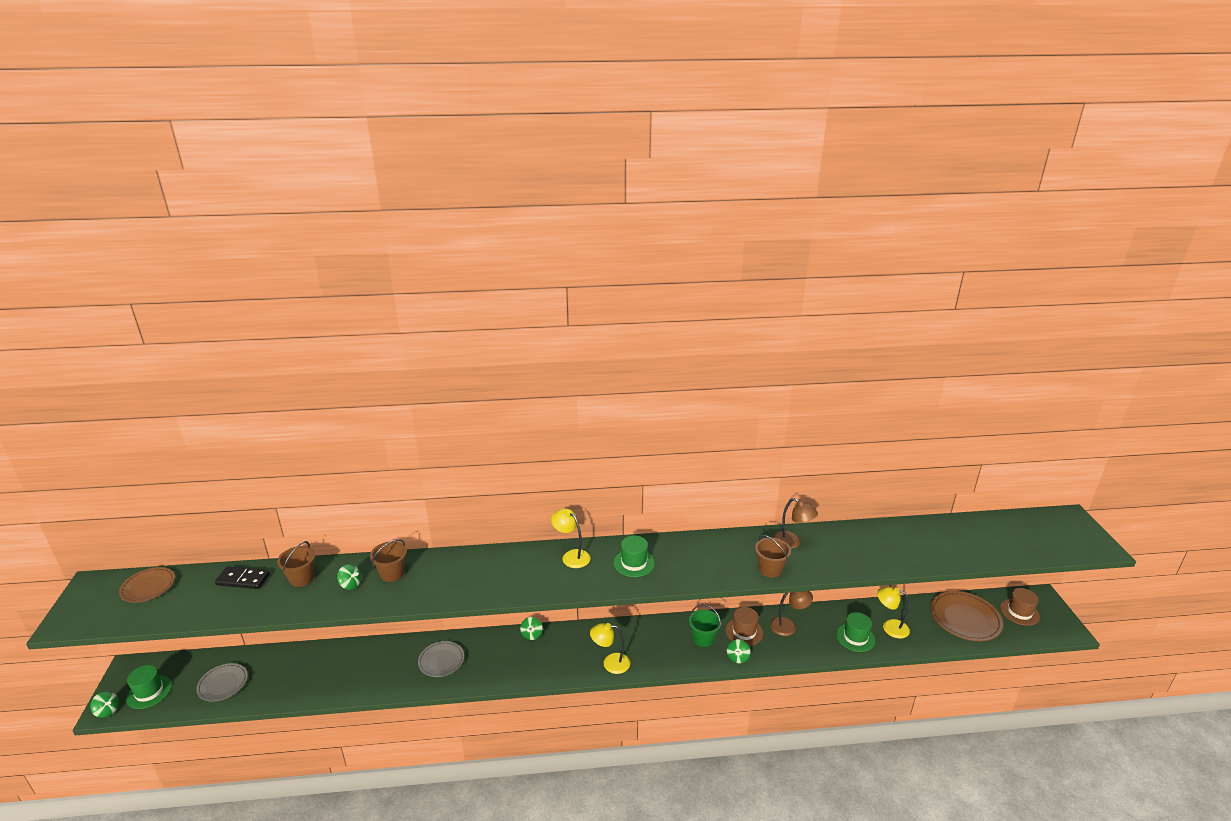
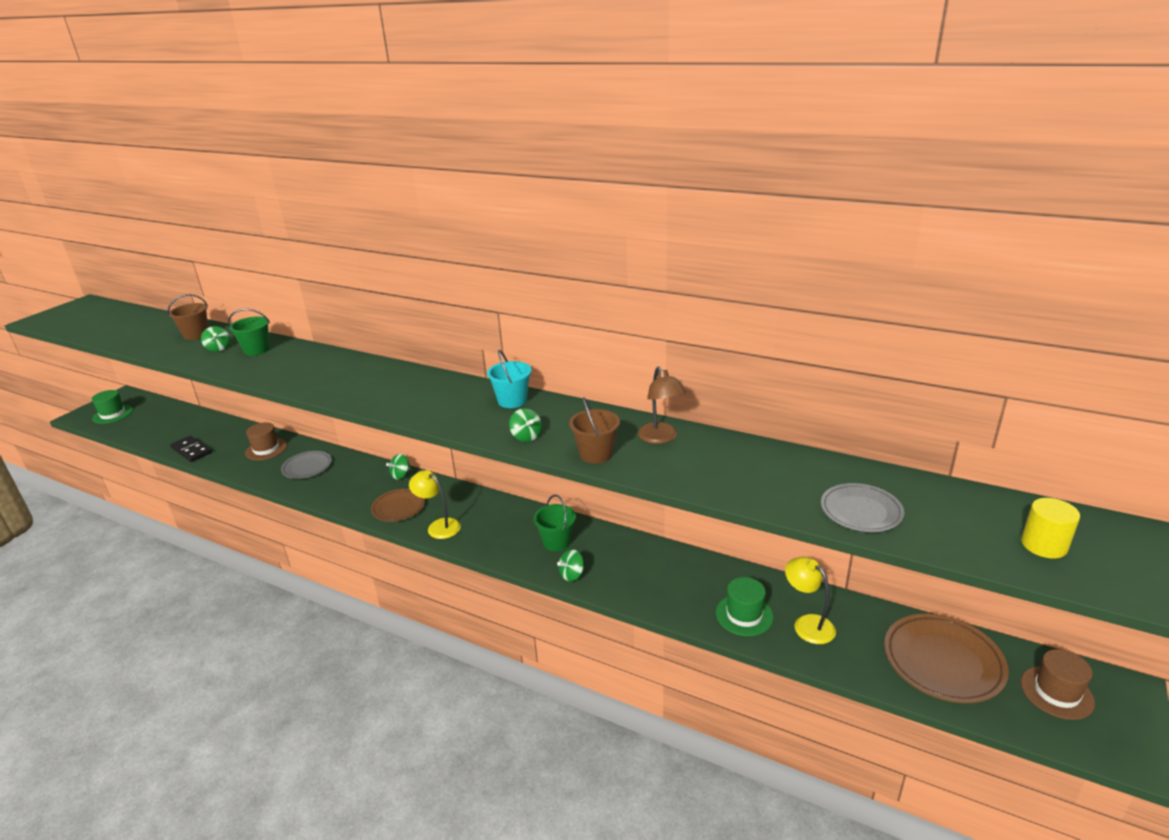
camera: 35 degrees right, 0 degrees up
(108, 711) = (79, 417): green spinning top -> green spinning top (526, 437)
(148, 587) = (107, 313): brown plate -> brown plate (398, 508)
(223, 684) = (155, 426): grey plate -> grey plate (861, 511)
(243, 580) = (162, 325): black domino -> black domino (191, 451)
(392, 573) = (256, 350): brown bucket -> green bucket
(571, 556) = (412, 380): yellow lamp -> none
(634, 563) = (459, 403): green hat -> none
(667, 548) = (512, 401): none -> turquoise bucket
(744, 632) = (609, 553): brown hat -> brown hat (266, 449)
(788, 626) = (669, 569): brown lamp -> none
(1024, 540) = (1044, 545): none -> yellow cylinder

